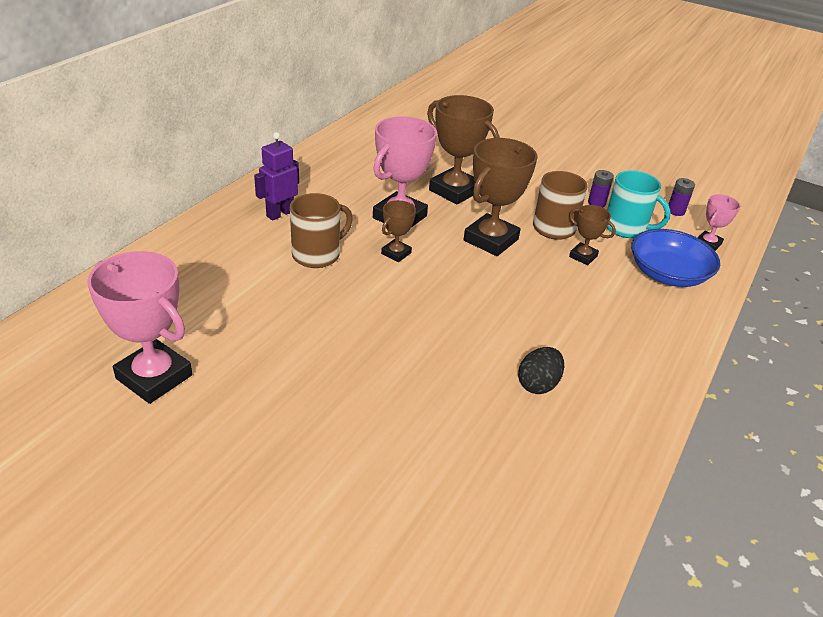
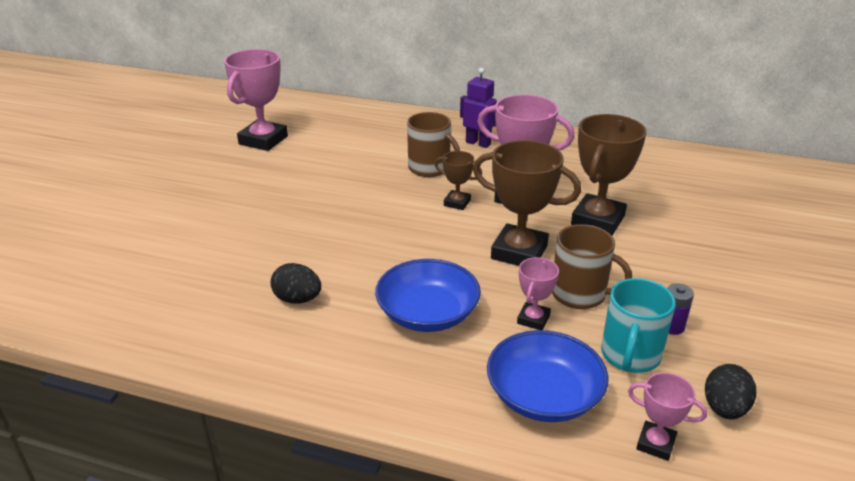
camera: 80 degrees right, 5 degrees down
(570, 307) = (427, 314): none -> blue bowl
(583, 256) = (533, 319): brown trophy -> pink trophy
(675, 211) = (724, 408): purple battery -> black egg

